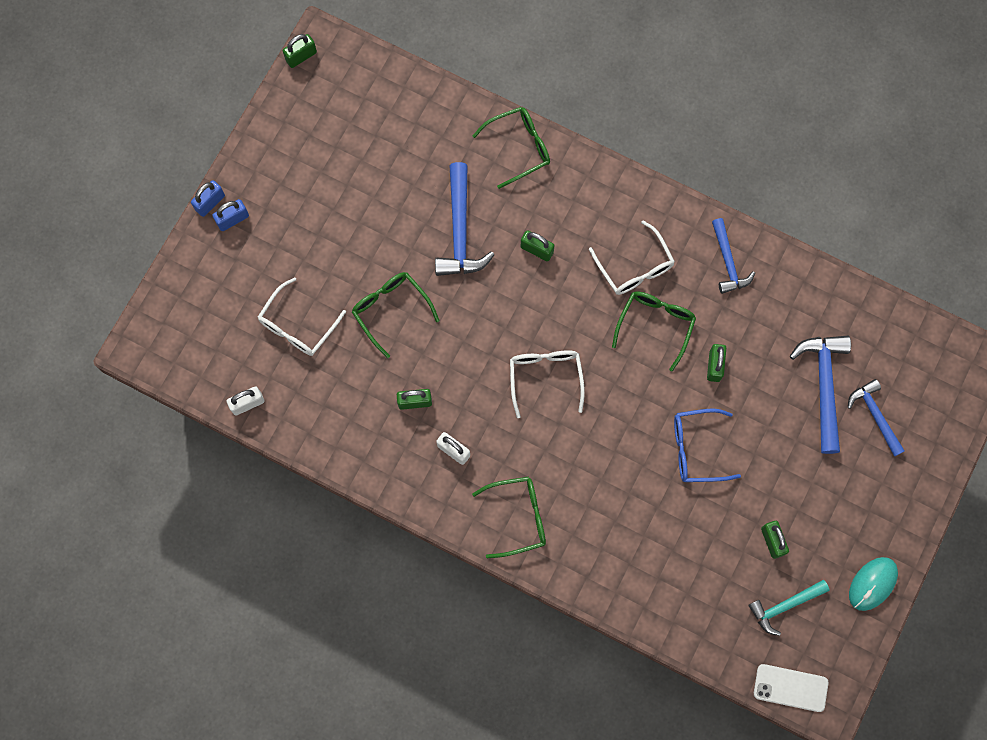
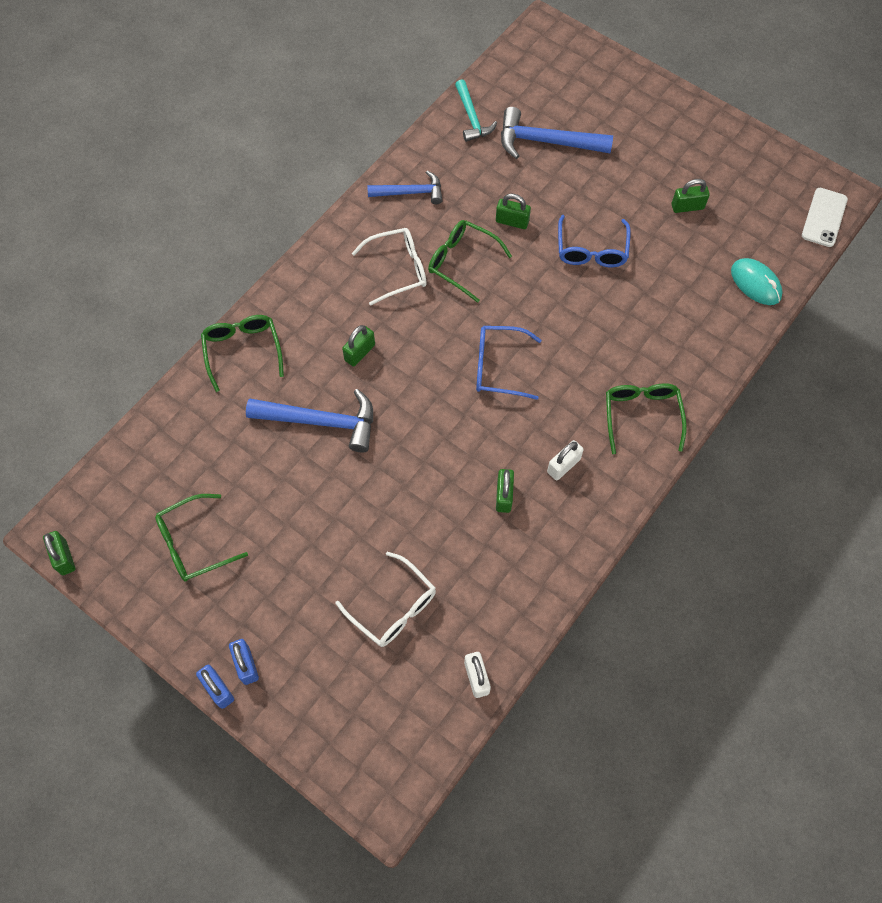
camera: 80 degrees left, 10 degrees down
(391, 310) = (396, 505): green glasses -> green glasses (193, 544)
(545, 377) = (498, 367): white glasses -> blue glasses
(784, 606) = (748, 208): turquoise hammer -> turquoise hammer (472, 117)
(872, 584) = (733, 140): turquoise mouse -> turquoise mouse (755, 283)
(875, 415) = (580, 110): blue hammer -> none

